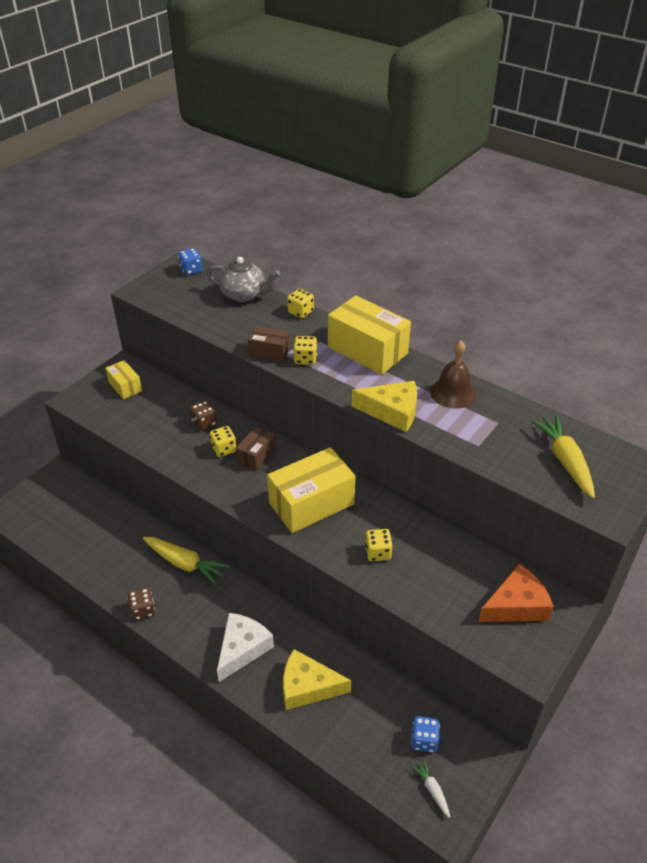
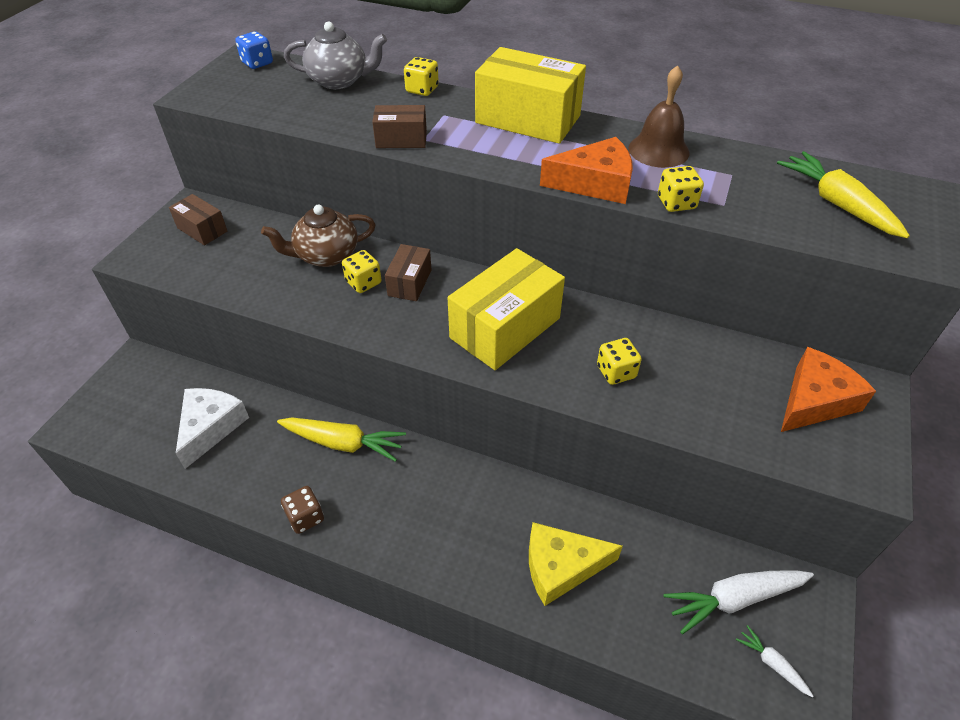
camera: 15 degrees left, 5 degrees up
(125, 386) = (202, 229): yellow box -> brown box
(204, 423) = (326, 256): brown dice -> brown teapot
(242, 649) = (457, 537): white cheese -> white cheese (210, 427)
(305, 359) = (452, 140): yellow dice -> yellow dice (676, 203)
(392, 412) = (595, 183): yellow cheese -> orange cheese
(424, 740) = (733, 599): blue dice -> white carrot

